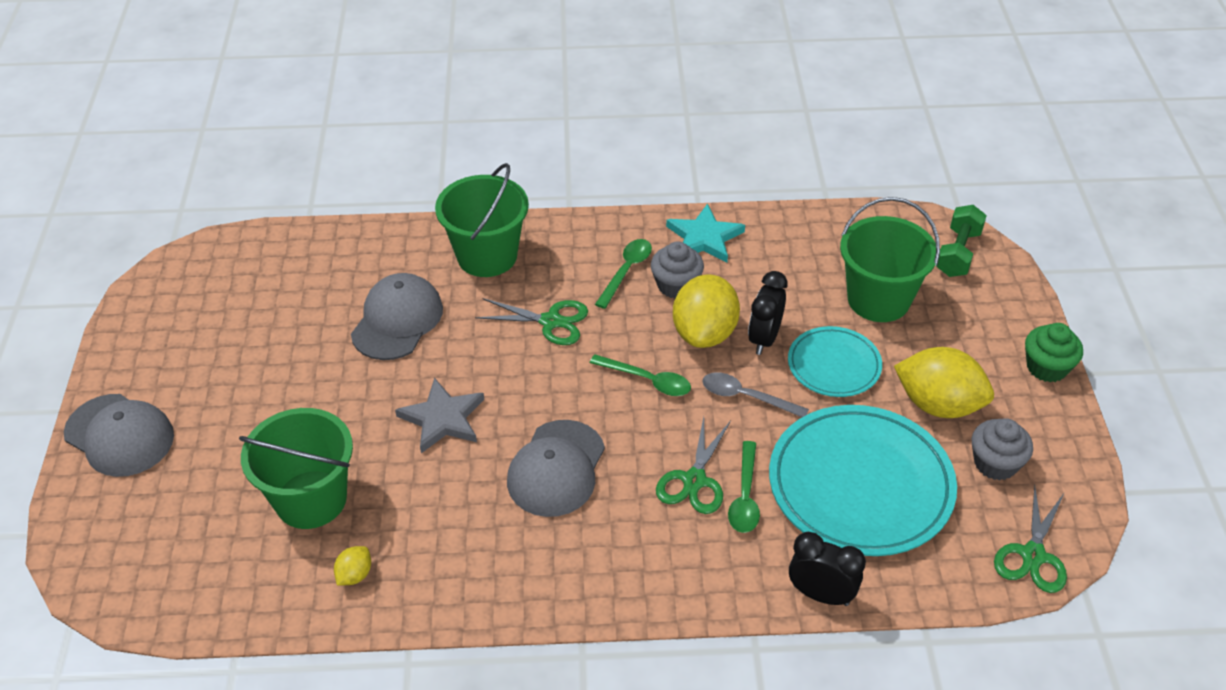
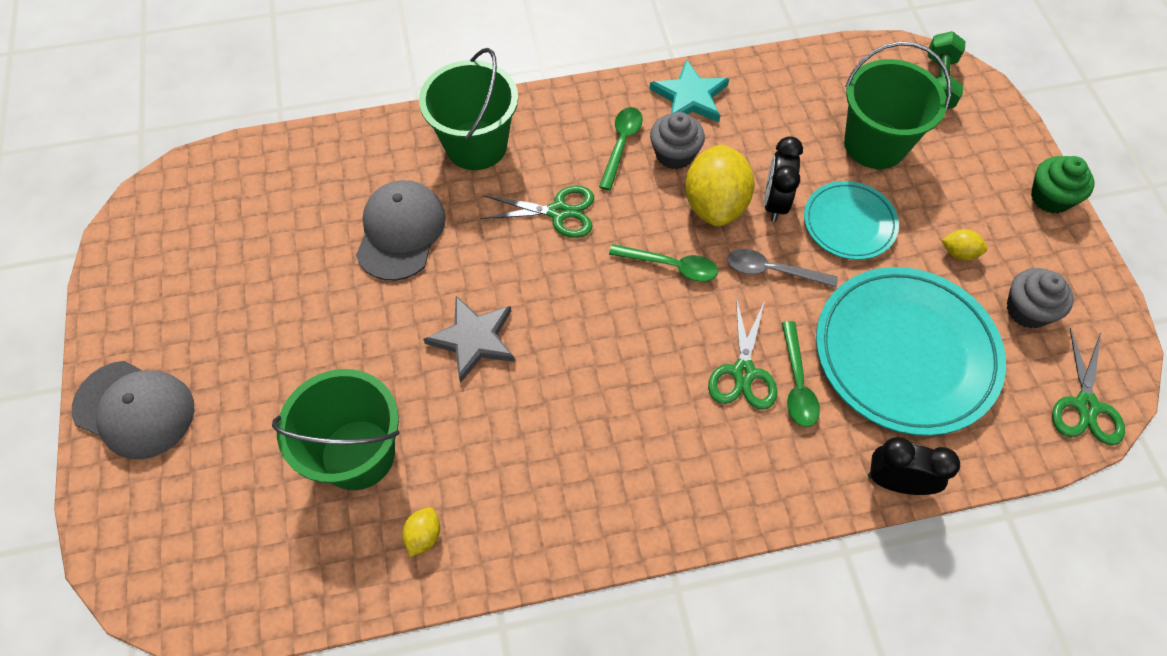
camera: 10 degrees left, 15 degrees up
(556, 469) = (603, 380): grey cap -> none
(938, 404) = (959, 253): yellow lemon -> yellow lemon, size x0.45

